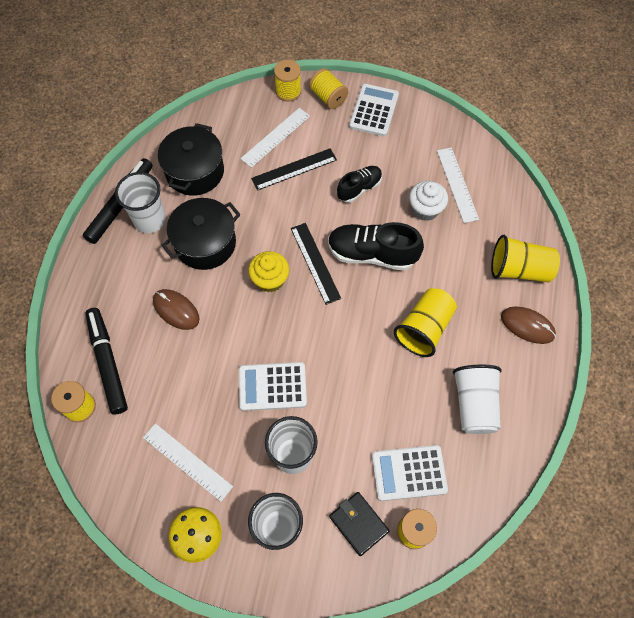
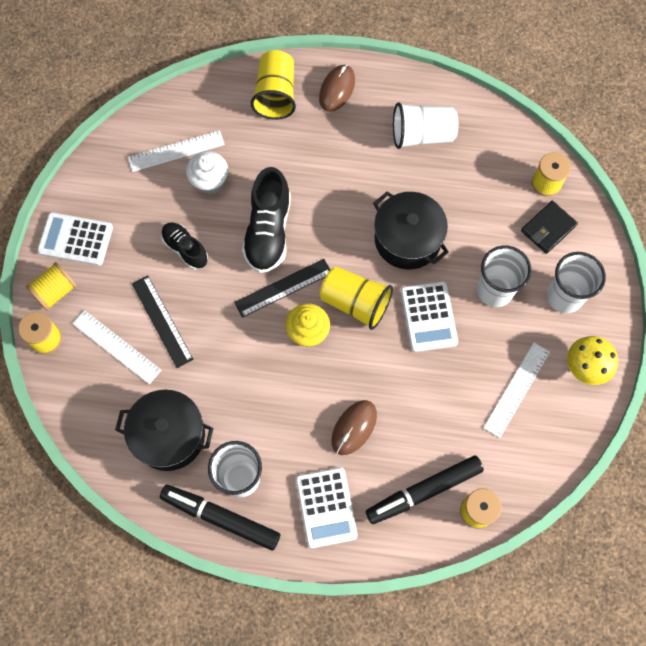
camera: 95 degrees left, 5 degrees up
(205, 243) = (267, 408): black pot -> black pot (407, 239)
(409, 473) = (495, 188): white calculator -> white calculator (326, 507)
(424, 328) = (349, 179): yellow cup -> yellow cup (355, 303)

